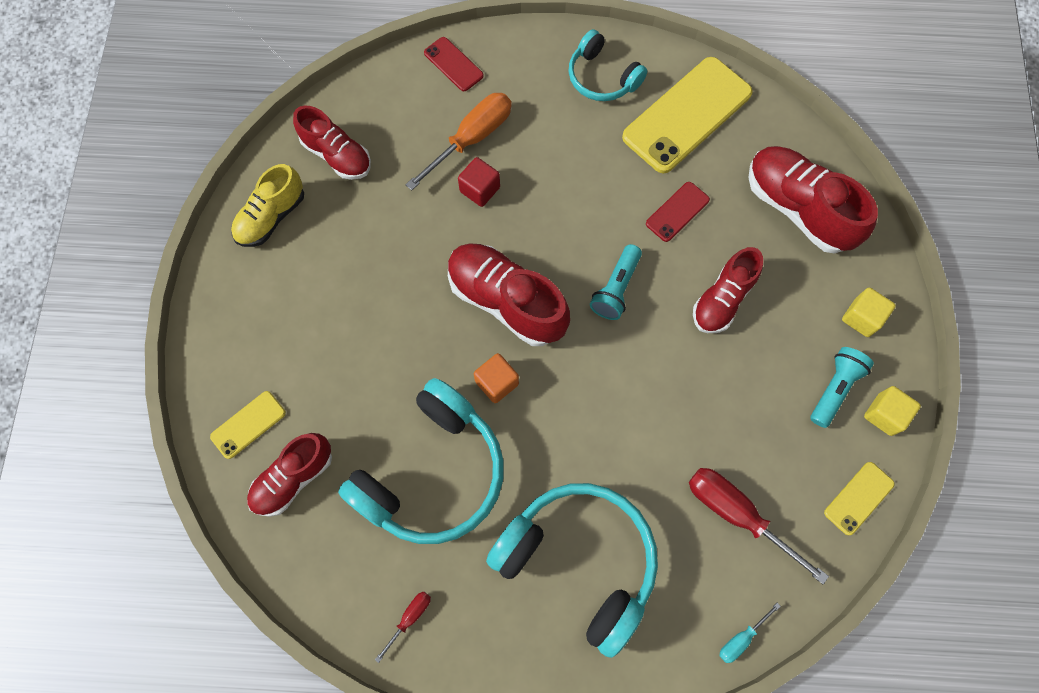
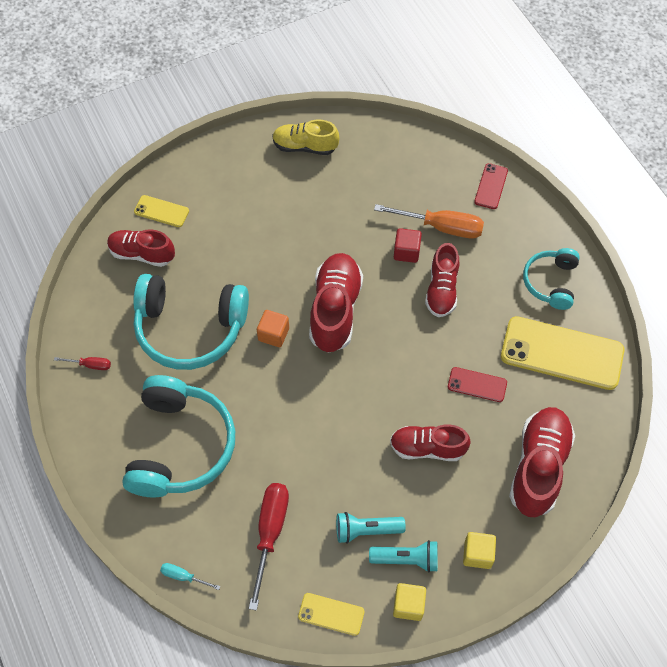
camera: 60 degrees right, 10 degrees down
(337, 155) = (373, 157): red shoe -> red shoe (442, 290)
(616, 288) = (389, 373): turquoise flashlight -> turquoise flashlight (366, 530)

